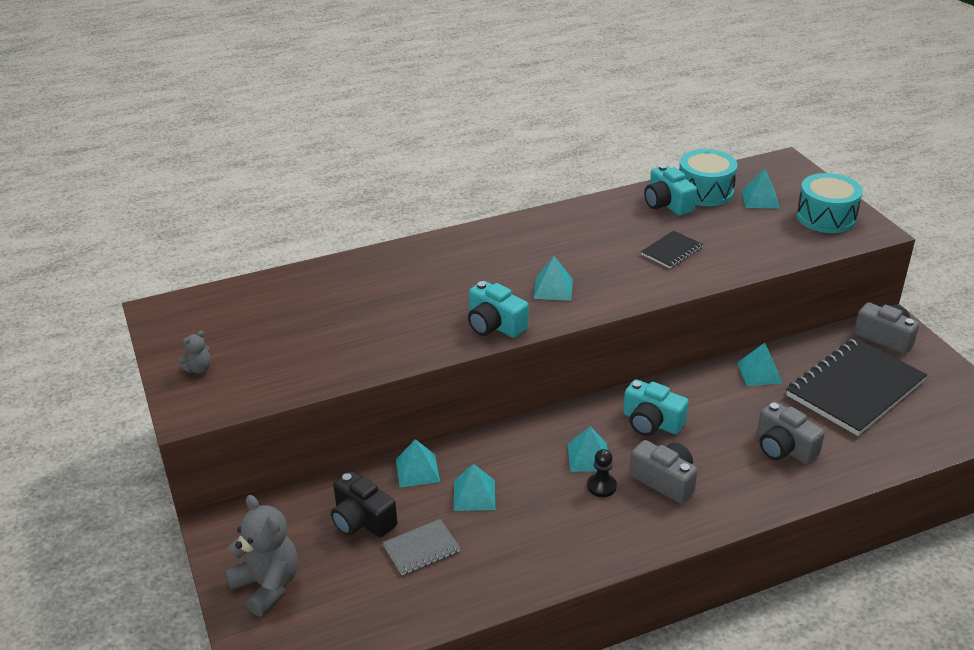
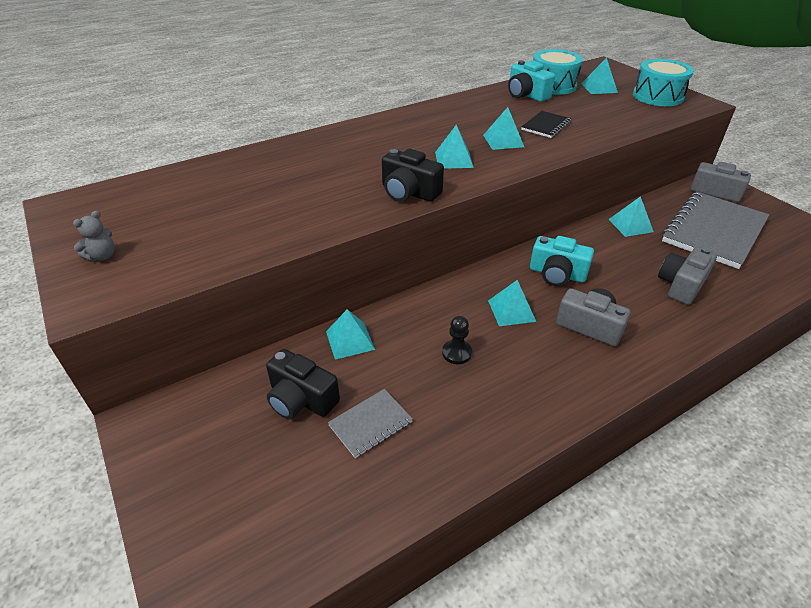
camera: 10 degrees left, 5 degrees up
(267, 585) = (201, 491): grey teddy bear -> none
(474, 495) = (412, 359): turquoise pyramid -> turquoise pyramid (503, 141)
(494, 325) = (409, 192): turquoise camera -> black camera
(601, 486) = (533, 337): black pawn -> black pawn (456, 353)
(784, 448) = (681, 285): grey camera -> grey camera turned 90 degrees clockwise
(855, 389) = (714, 231): black notebook -> grey notebook

